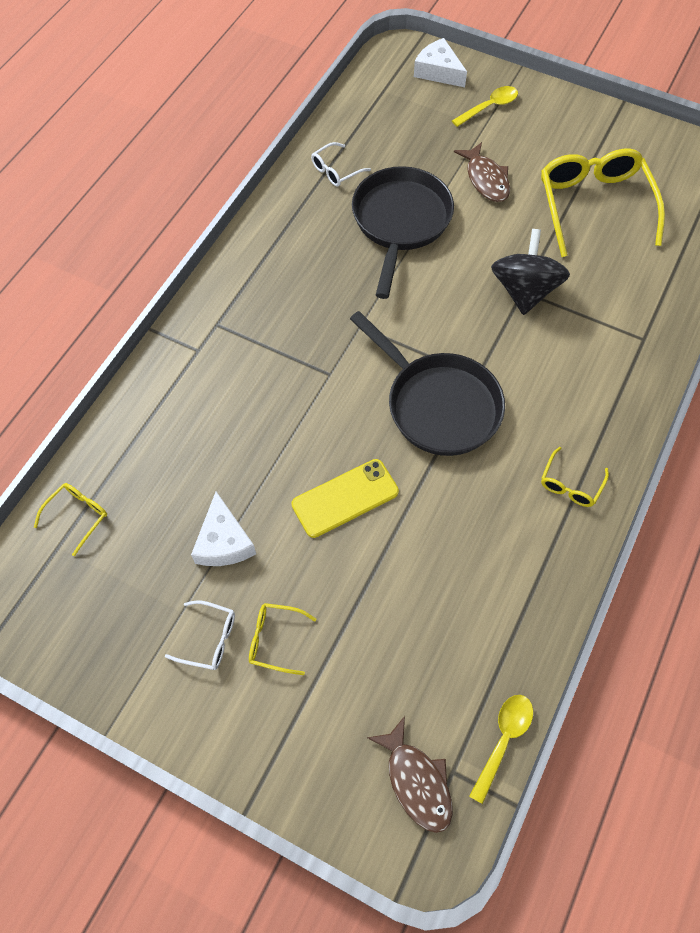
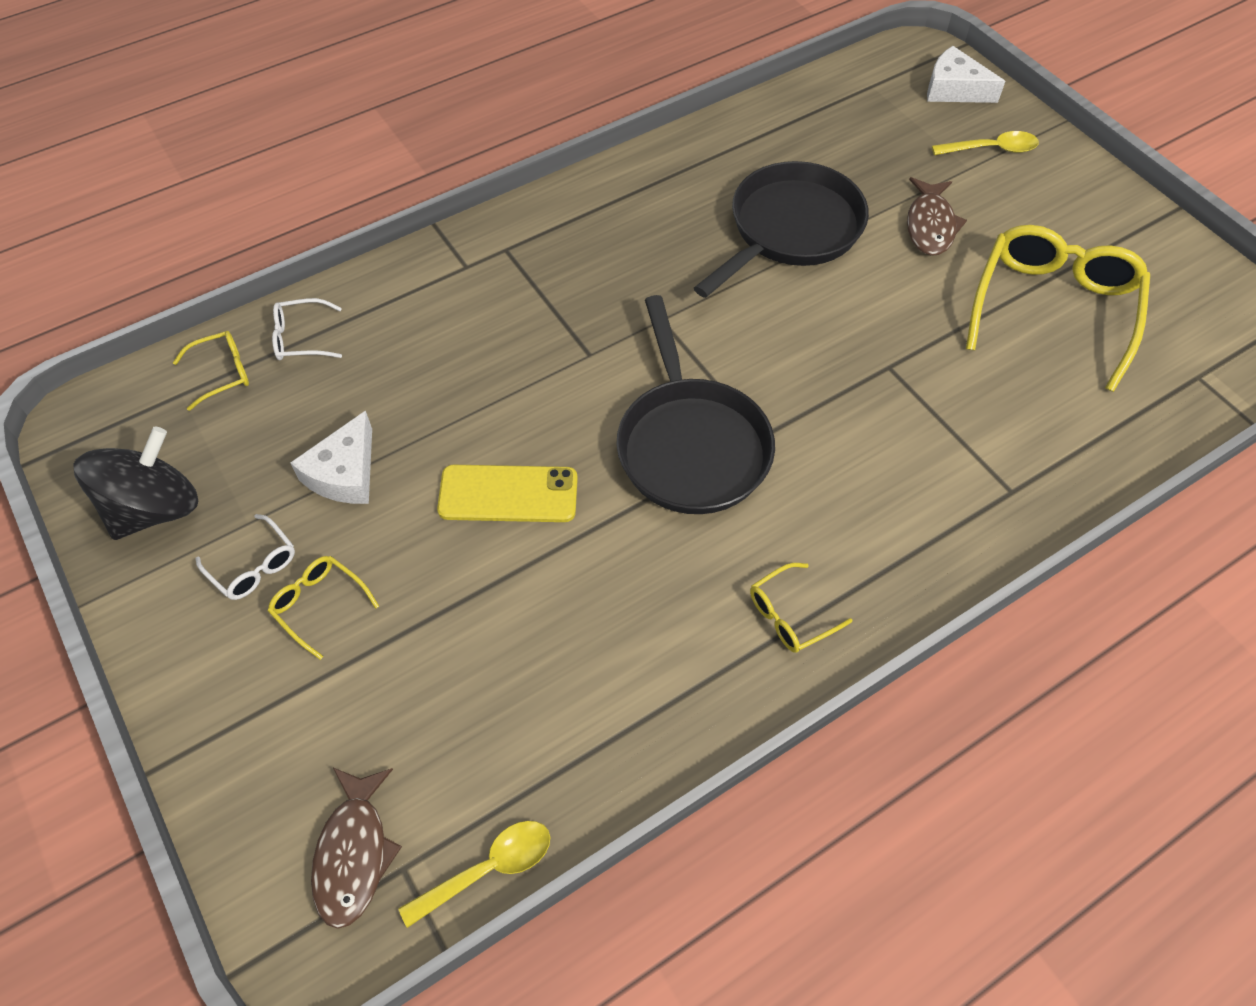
camera: 30 degrees right, 5 degrees down
(335, 171) = (754, 147): white glasses -> white glasses (301, 338)
(438, 71) = (954, 89): white cheese -> white cheese turned 45 degrees counterclockwise
(524, 291) = (891, 367): black spinning top -> black spinning top (155, 508)

